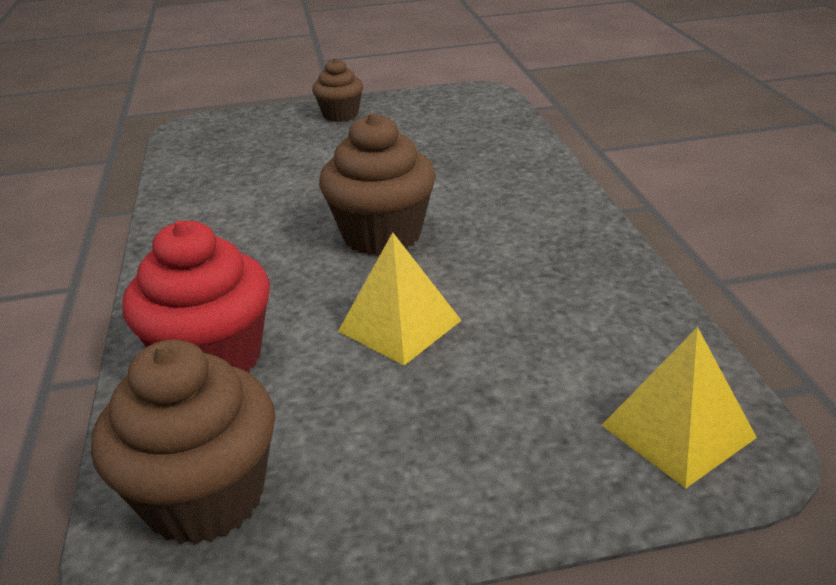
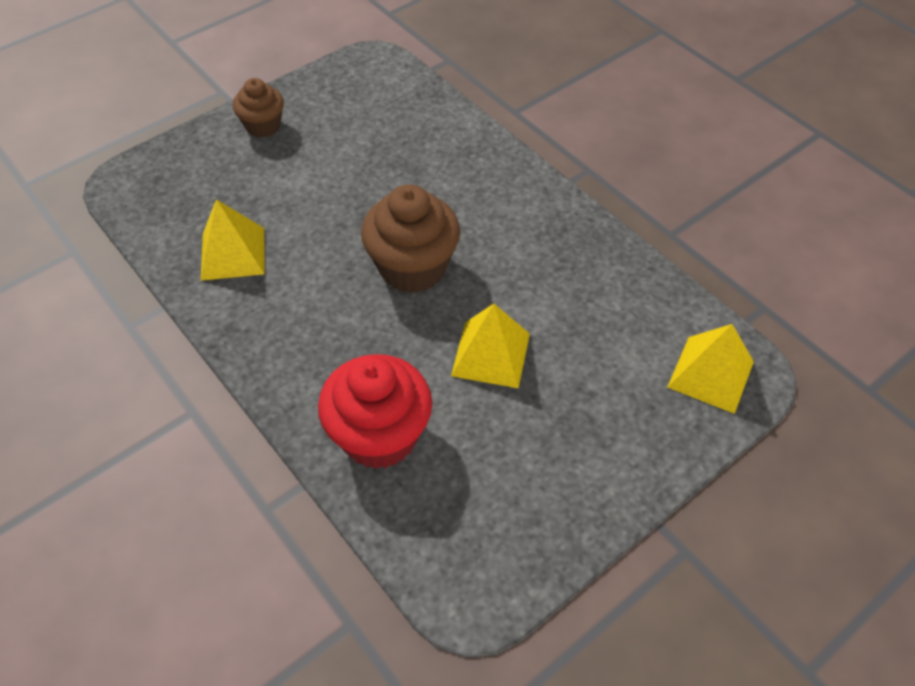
camera: 30 degrees left, 20 degrees up
(205, 497) = (468, 542): brown cupcake -> none
(227, 186) = (233, 253): none -> yellow pyramid

